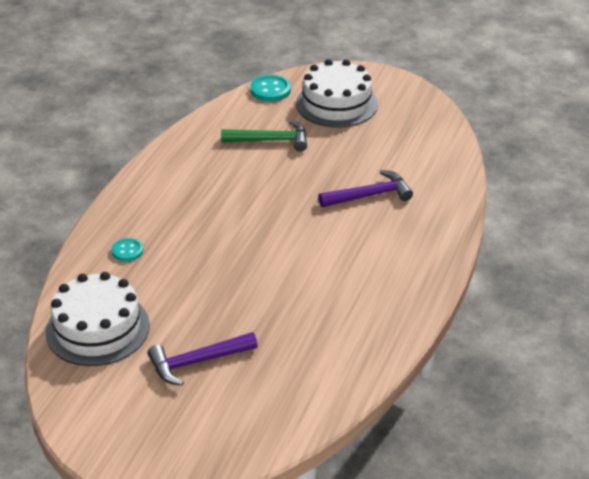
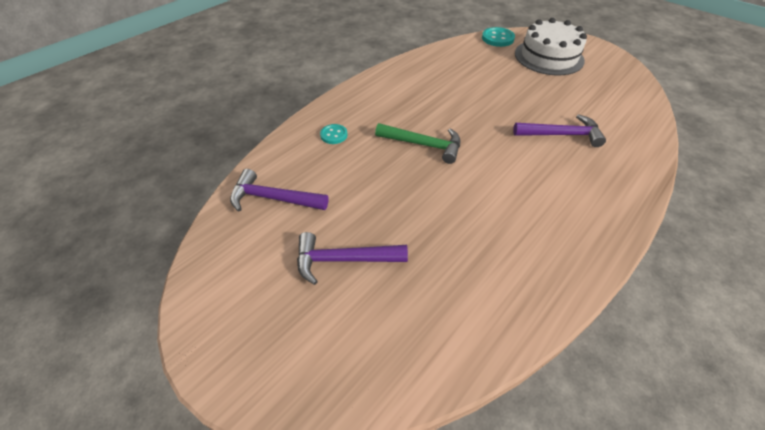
camera: 20 degrees right, 10 degrees up
(97, 328) = (273, 198): white cake -> purple hammer
(271, 140) = (486, 73): green hammer -> green hammer (424, 145)

